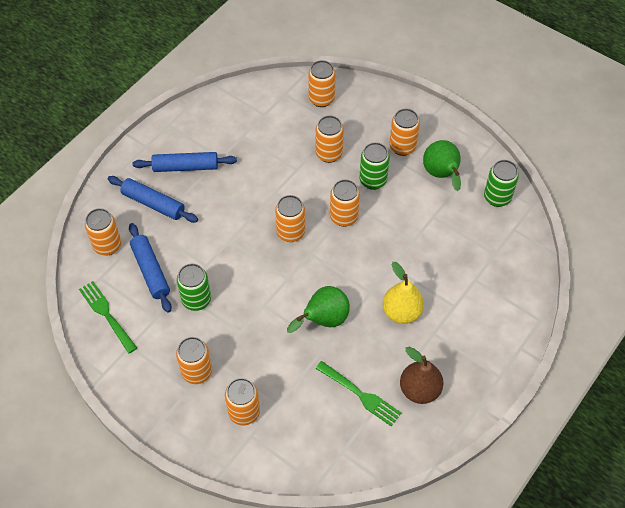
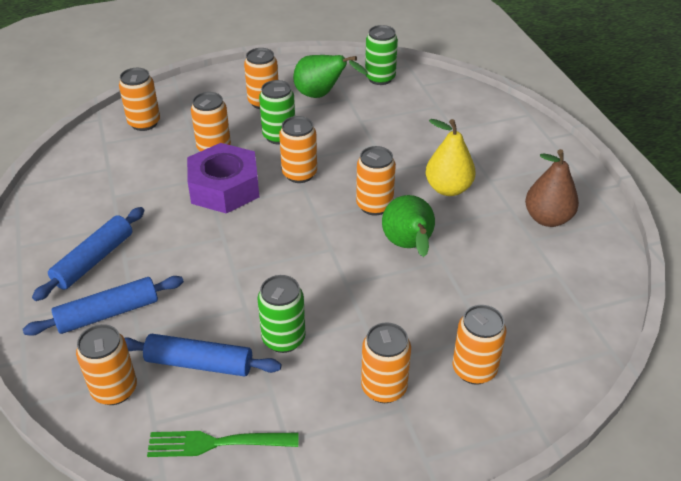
camera: 55 degrees left, 15 degrees down
(290, 232) = (276, 219): orange can -> orange can (374, 205)
(296, 186) = (224, 188): none -> purple nut
(359, 394) = (521, 263): green fork -> none

